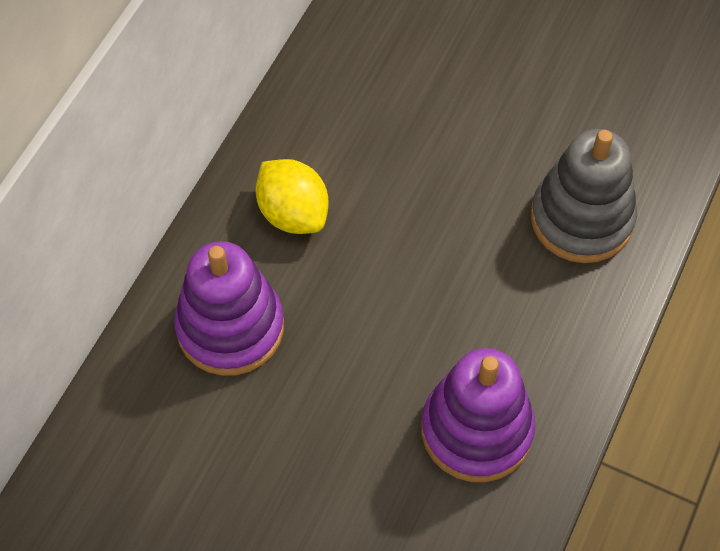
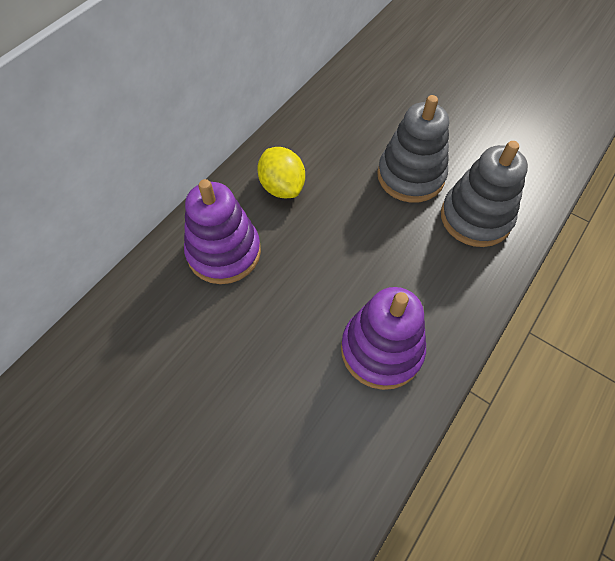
camera: 10 degrees right, 0 degrees up
(480, 167) = (410, 176): none -> grey stacking toy

